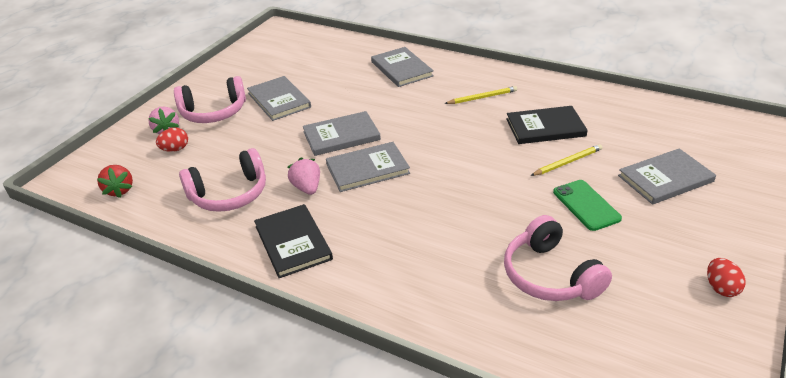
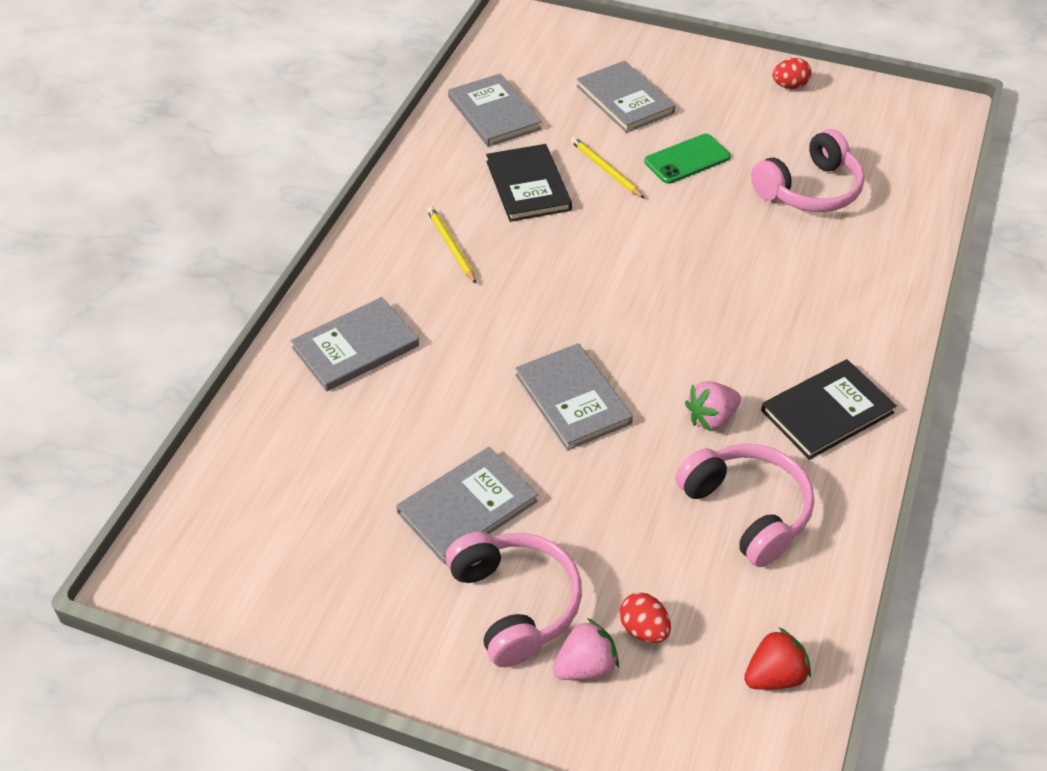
camera: 100 degrees left, 10 degrees up
(367, 169) = (653, 357): grey book -> grey book (494, 113)

